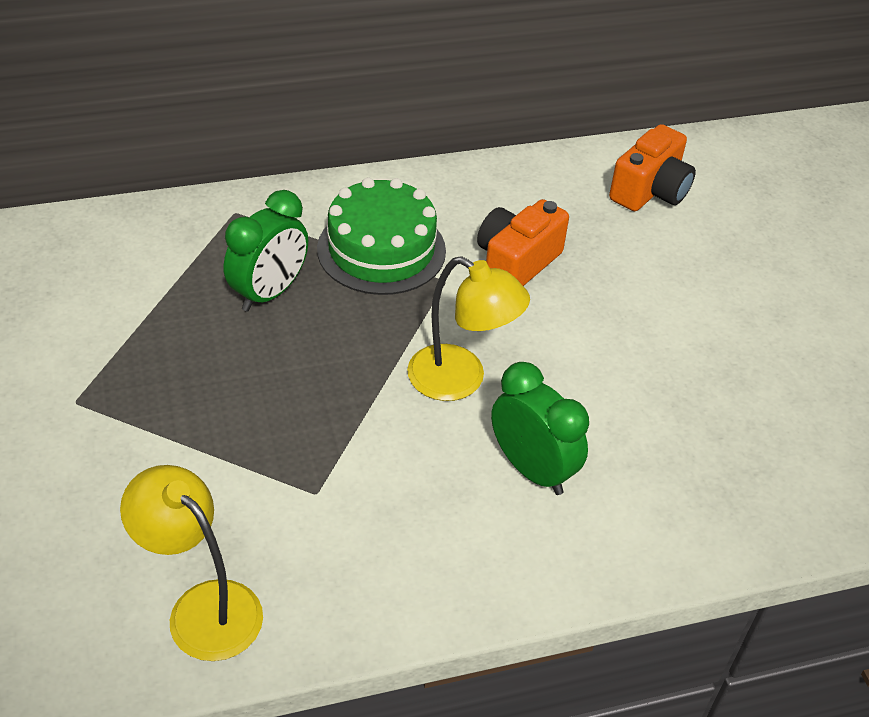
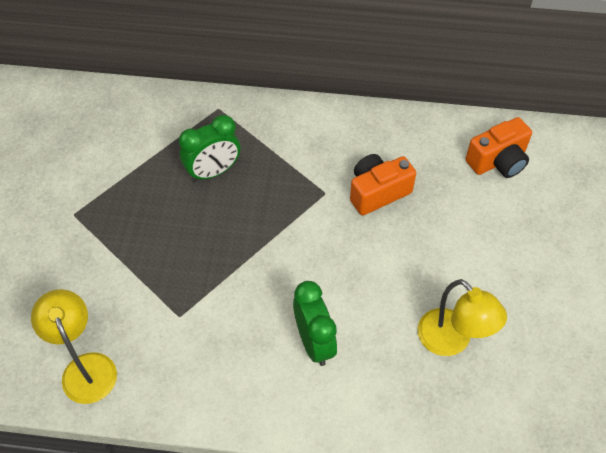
camera: 25 degrees right, 10 degrees up
(381, 250) = (295, 159): green cake -> none
(460, 380) = (300, 267): yellow lamp -> yellow lamp (452, 341)

